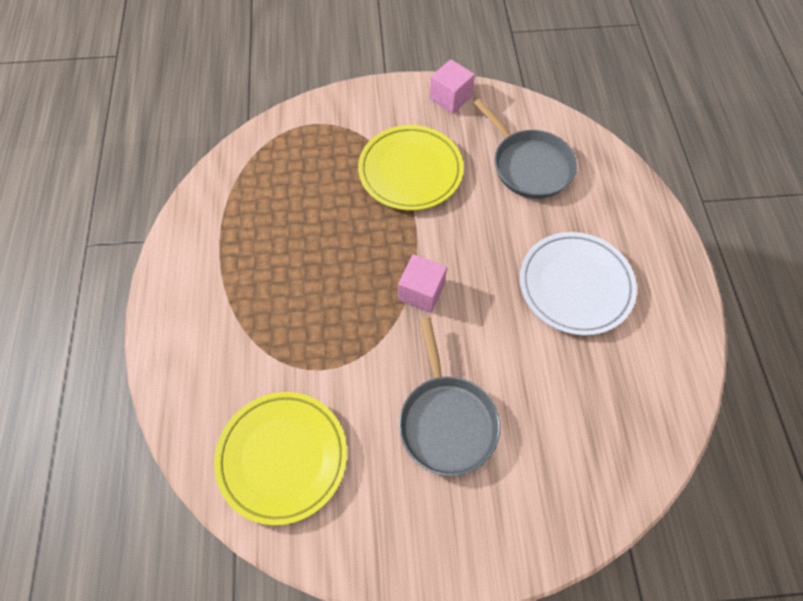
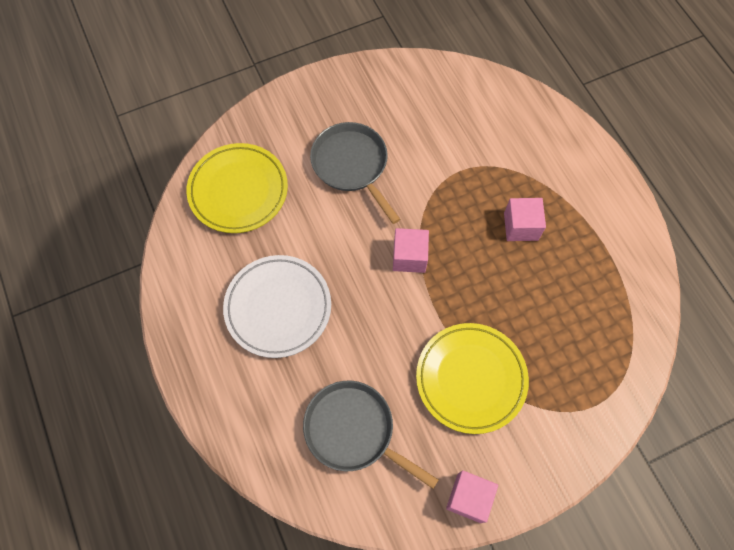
camera: 160 degrees right, 5 degrees up
(282, 457) = (456, 107): yellow plate -> yellow plate (238, 191)
(290, 284) = (521, 226): none -> pink cube

